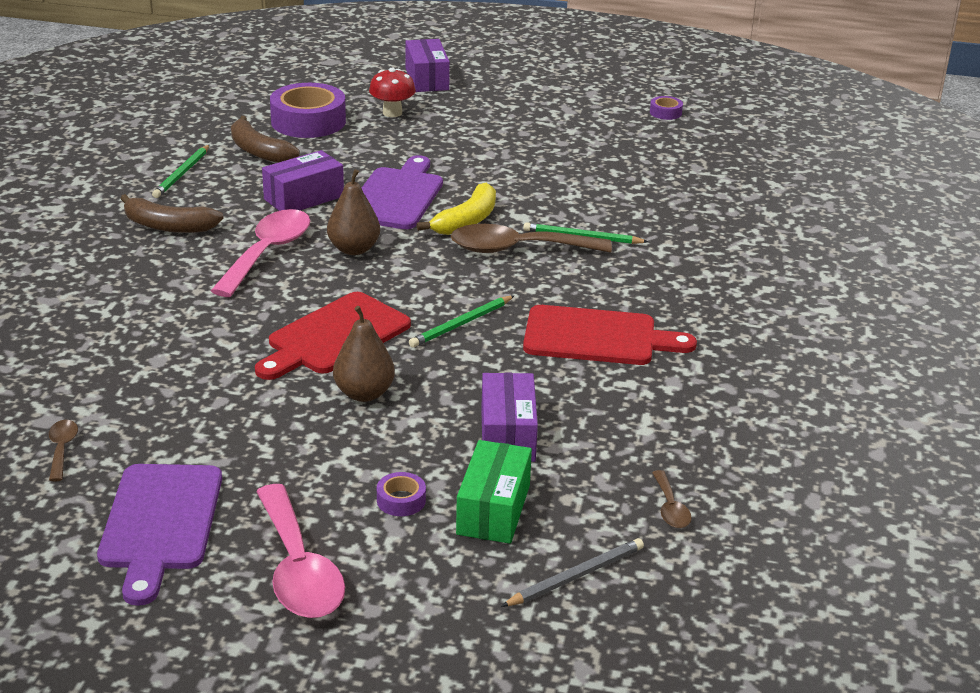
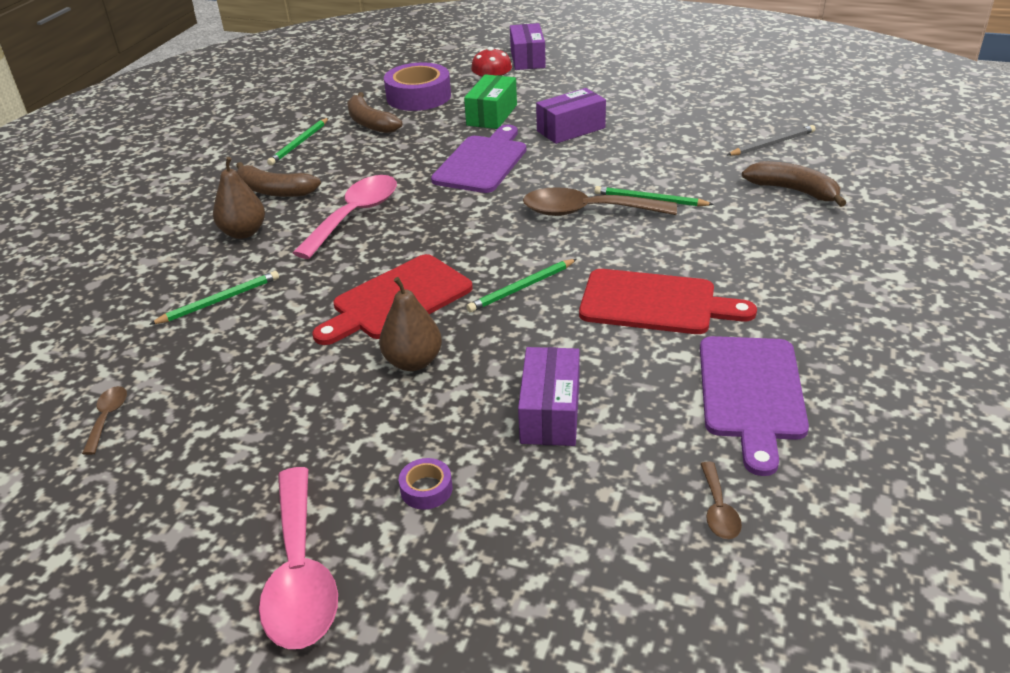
camera: 10 degrees right, 5 degrees up
(143, 339) = (219, 300): none -> green pencil
(160, 523) = (174, 508): purple cutting board -> purple cutting board (751, 393)
(304, 198) = (399, 164): purple box -> purple box (571, 129)
(354, 249) = (434, 212): brown pear -> brown pear (244, 232)
(467, 221) = (543, 184): yellow banana -> none
(493, 509) = (522, 504): green box -> green box (492, 115)
(576, 576) = (603, 598): grey pencil -> grey pencil (772, 144)
(665, 112) = (738, 83): purple tape -> none
(728, 228) = (793, 191): none -> brown banana

